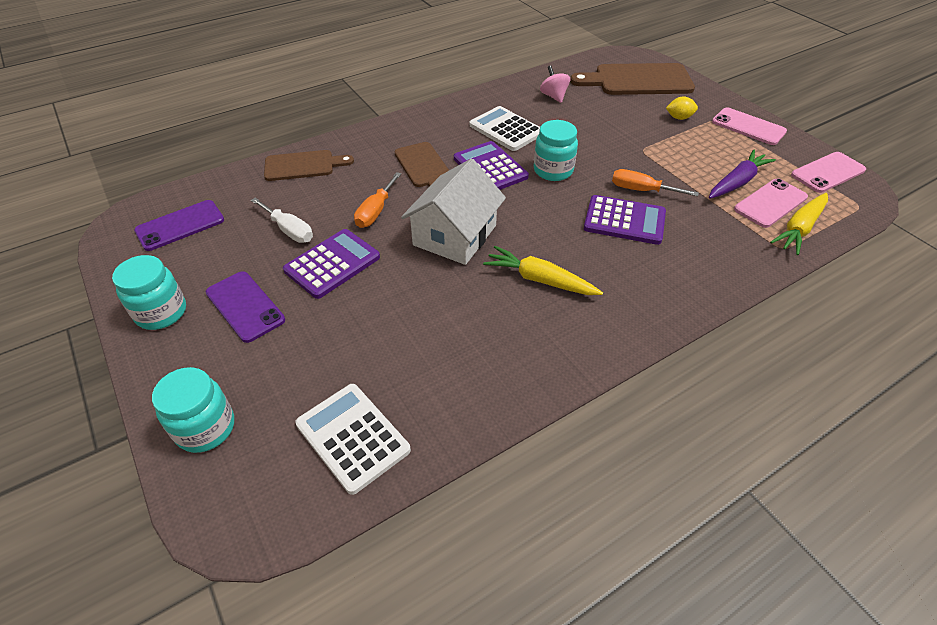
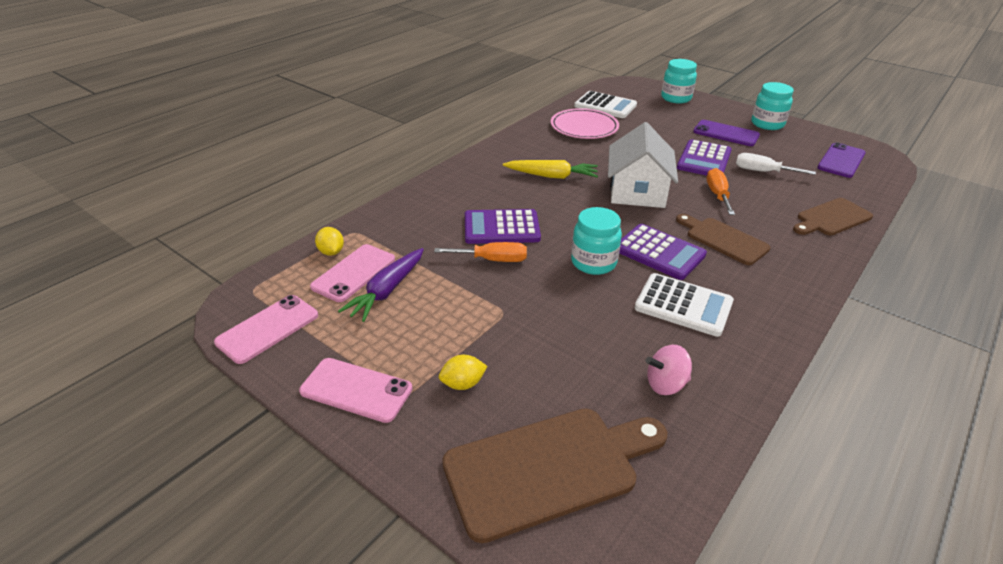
camera: 160 degrees right, 10 degrees down
(435, 376) = (584, 127): none -> pink plate
(553, 96) = (665, 384): pink spinning top -> pink spinning top turned 120 degrees clockwise
(799, 229) = (331, 252): yellow carrot -> yellow lemon

